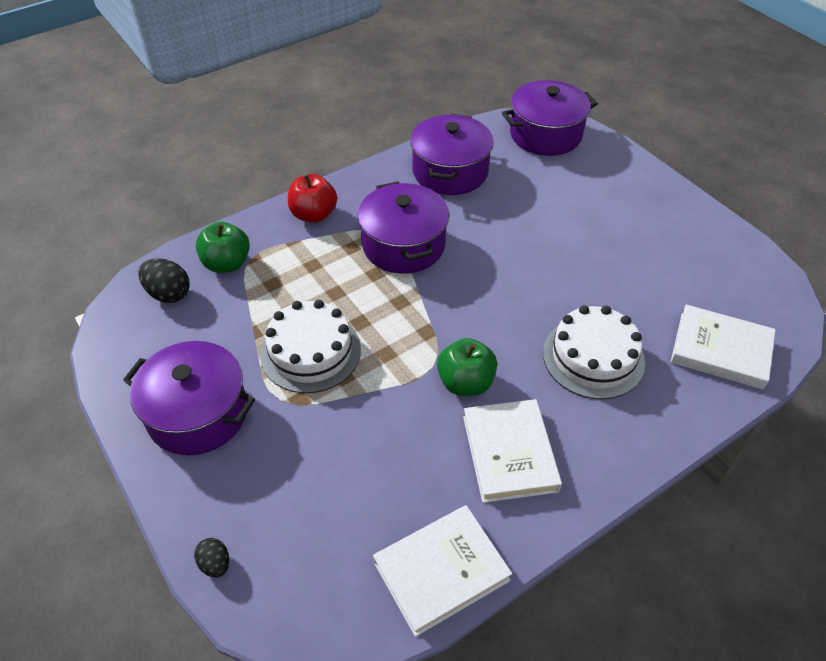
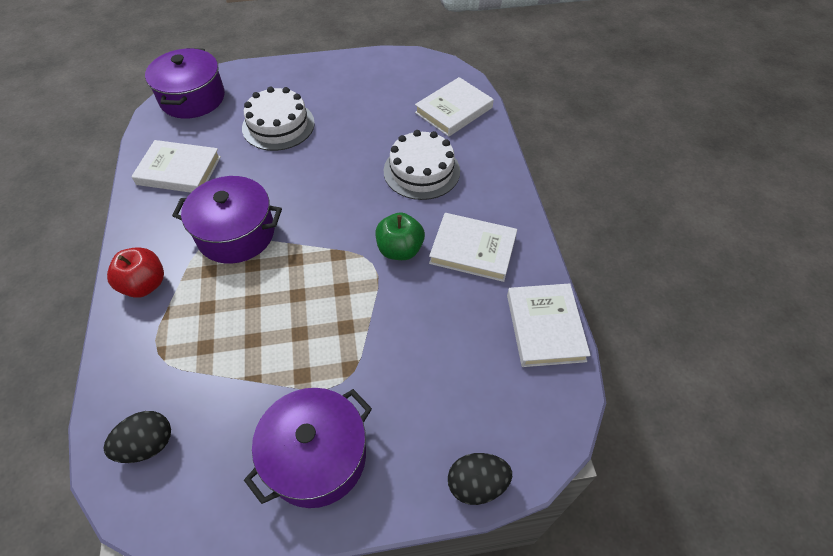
camera: 65 degrees left, 5 degrees up
(215, 564) = (476, 484): black egg -> black egg, size x1.66
(227, 264) = (148, 378): green apple -> none
(310, 352) = (304, 342): white cake -> white cake (278, 125)
(450, 171) = (179, 170): purple pot -> white book

